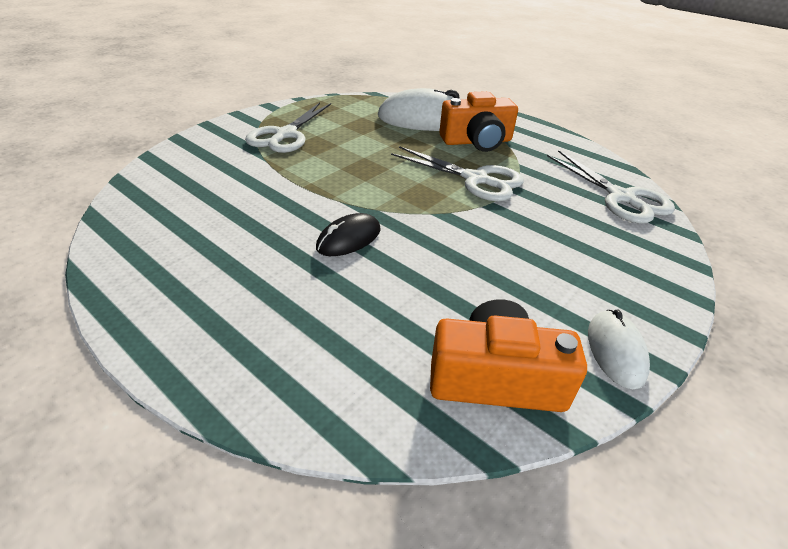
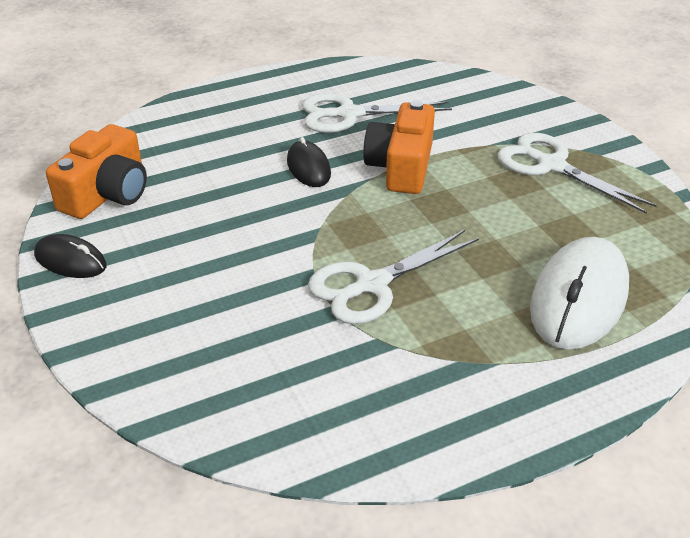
camera: 115 degrees right, 0 degrees up
(477, 141) = (482, 329): orange camera -> orange camera (401, 167)
(615, 351) = (70, 261): white mouse -> black mouse
(621, 197) = (253, 409): white scissors -> white scissors (349, 114)

